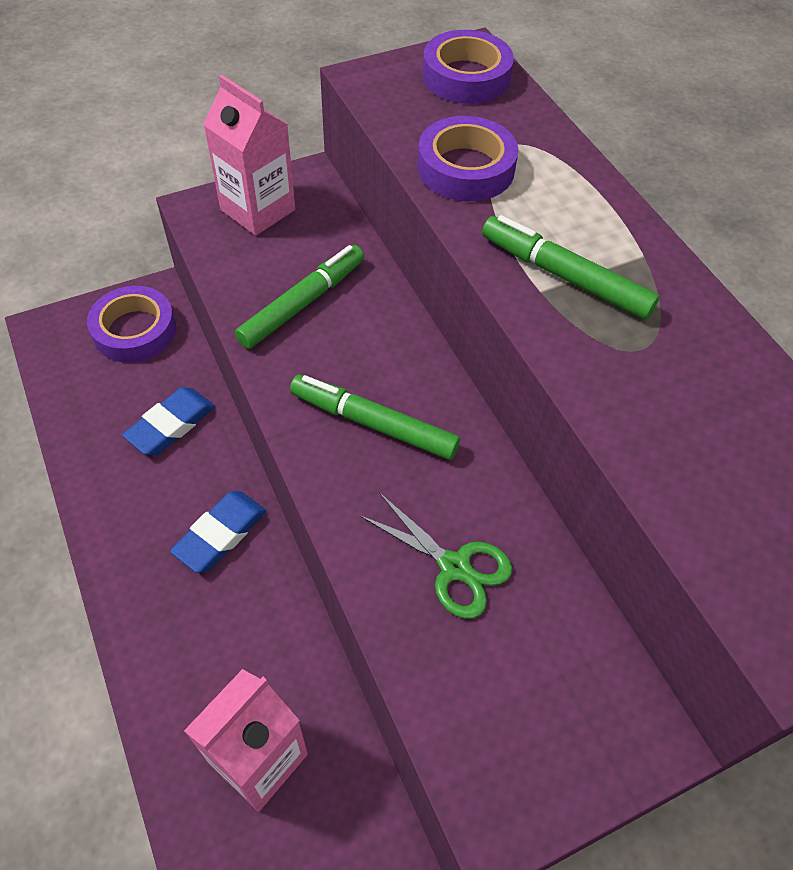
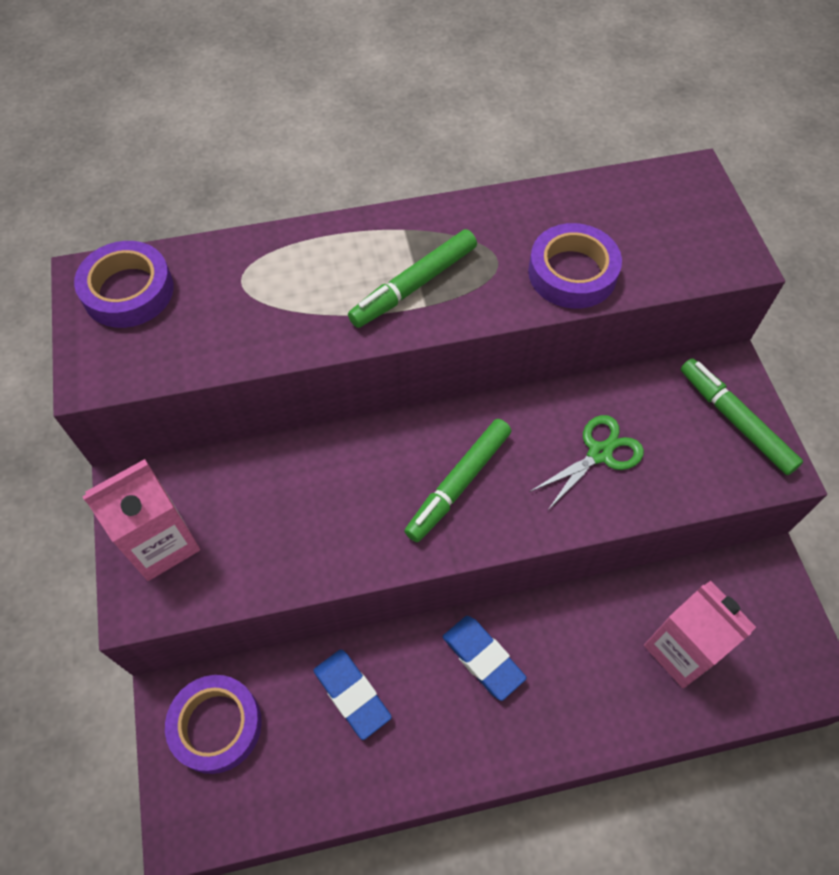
camera: 75 degrees left, 5 degrees up
(303, 303) = (306, 519): green marker -> green marker (735, 420)
(465, 168) = (262, 322): purple tape -> purple tape (572, 273)

